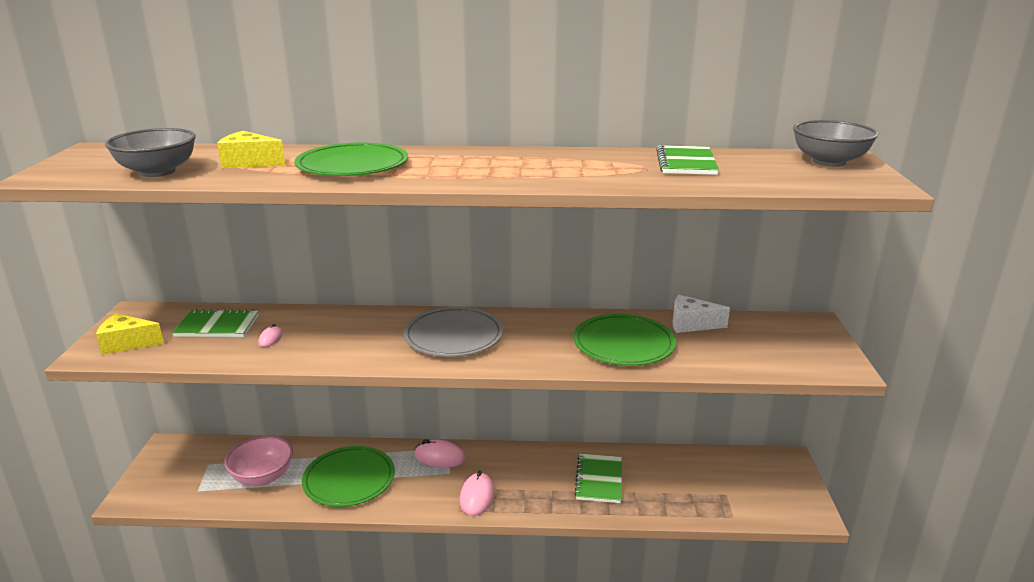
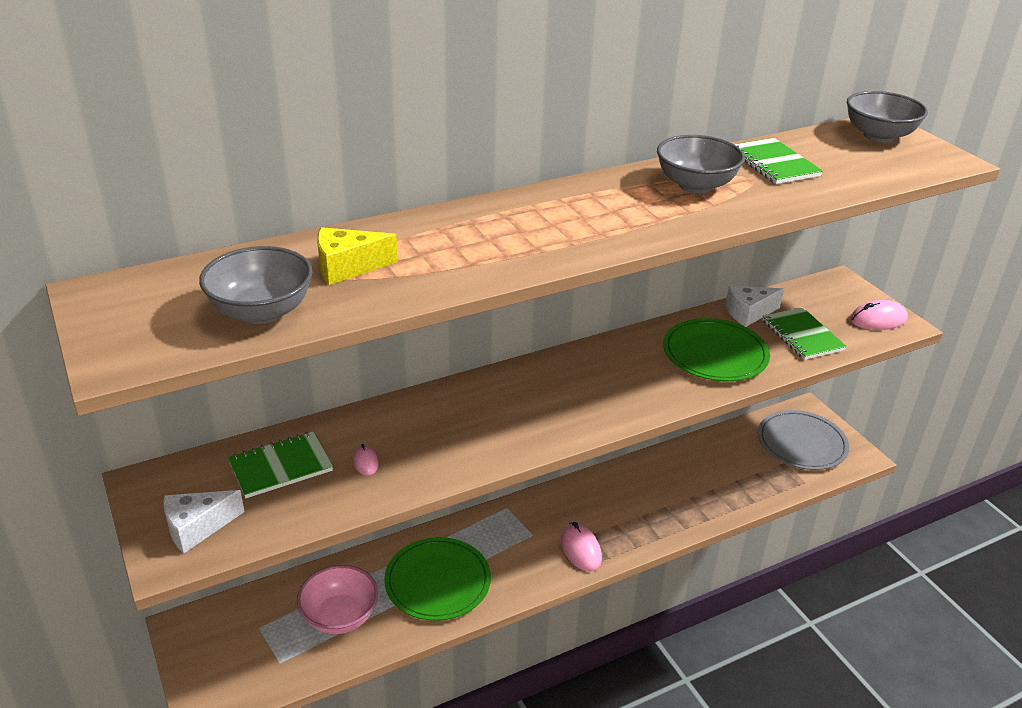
camera: 30 degrees left, 10 degrees up
(127, 343) = (197, 527): yellow cheese -> white cheese
(352, 165) = (472, 243): green plate -> none
(439, 457) = (507, 521): pink mouse -> pink mouse (878, 320)
(453, 336) = (554, 395): grey plate -> grey plate (801, 443)
(588, 164) = (695, 185): none -> grey bowl
(599, 480) = (673, 488): green notebook -> green notebook (802, 335)

